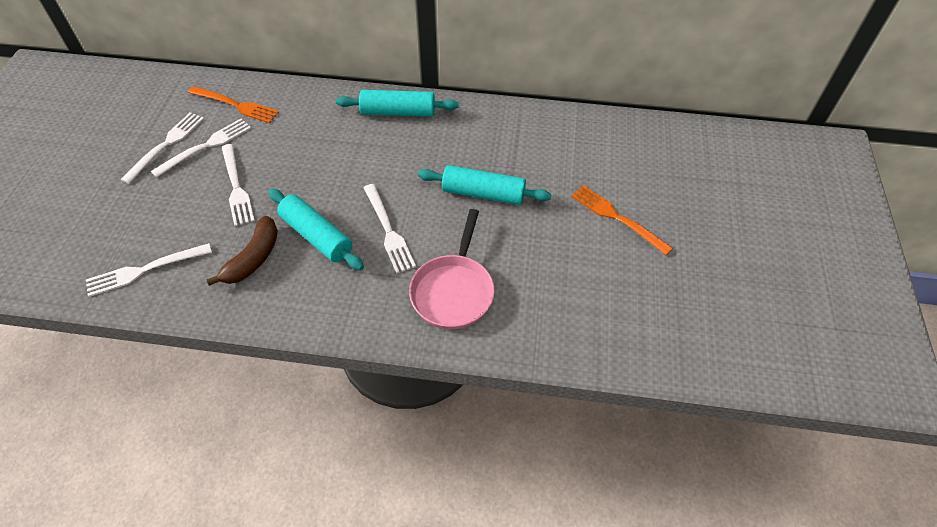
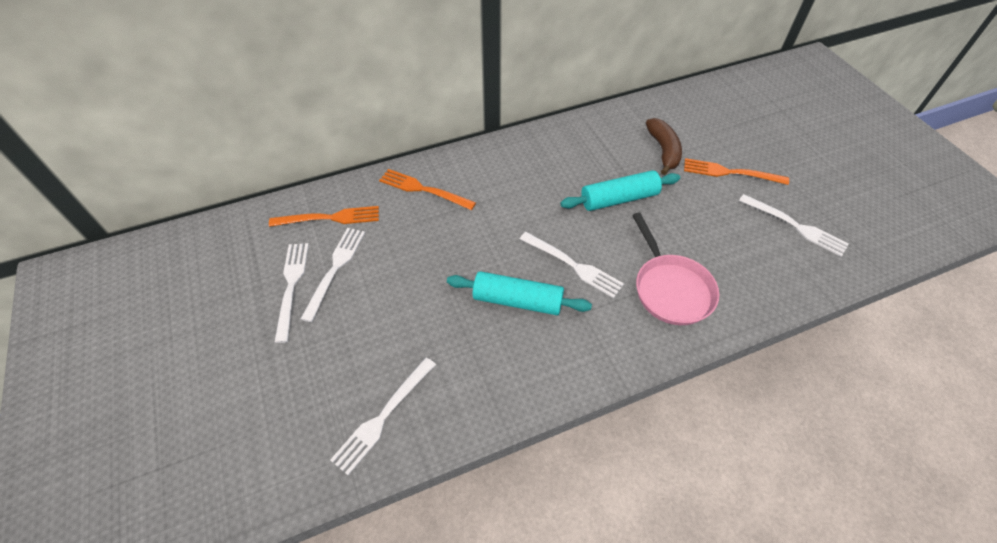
camera: 30 degrees left, 0 degrees up
(236, 187) = (402, 293): white fork -> white fork (796, 226)
(253, 258) = (479, 349): brown banana -> brown banana (663, 151)
(325, 113) = (423, 189): none -> orange fork
(398, 112) = (487, 162): turquoise rolling pin -> none

